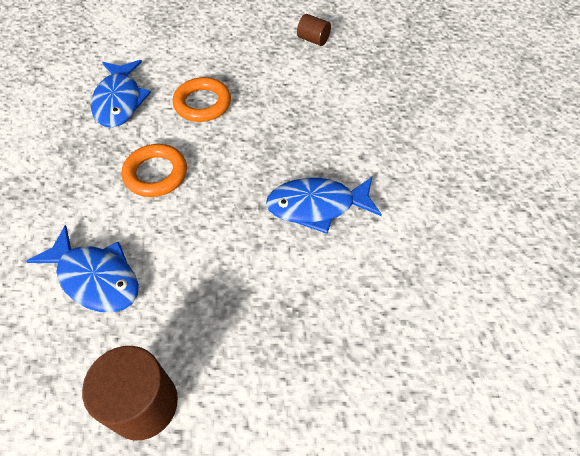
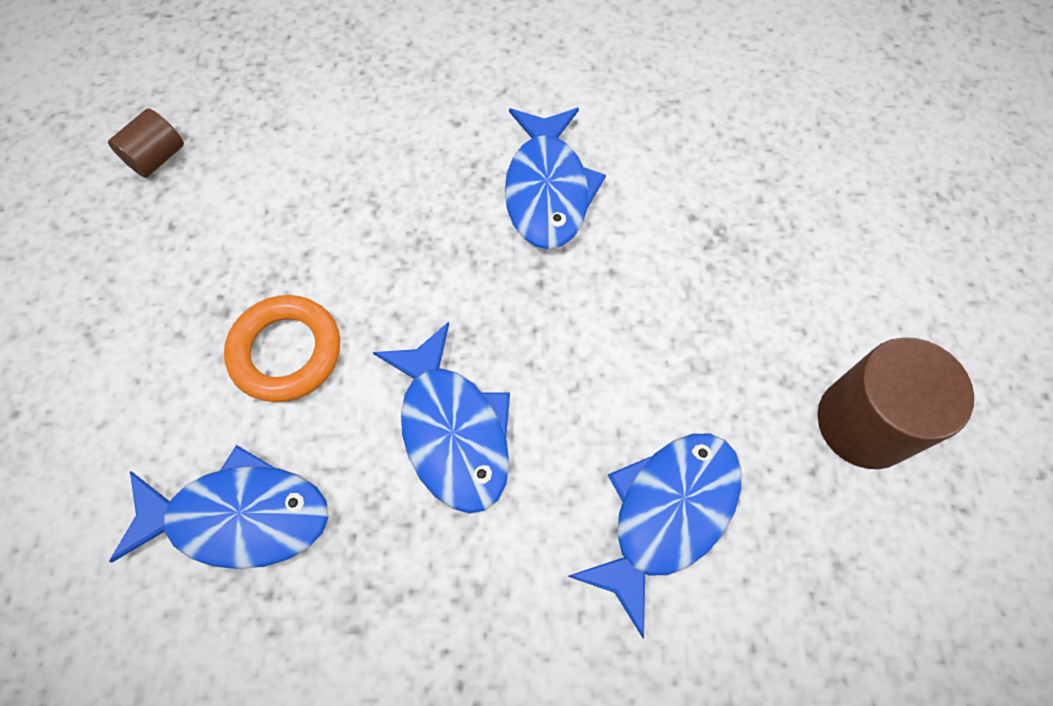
camera: 85 degrees left, 10 degrees up
(156, 174) = (452, 430): orange ring -> blue fish

